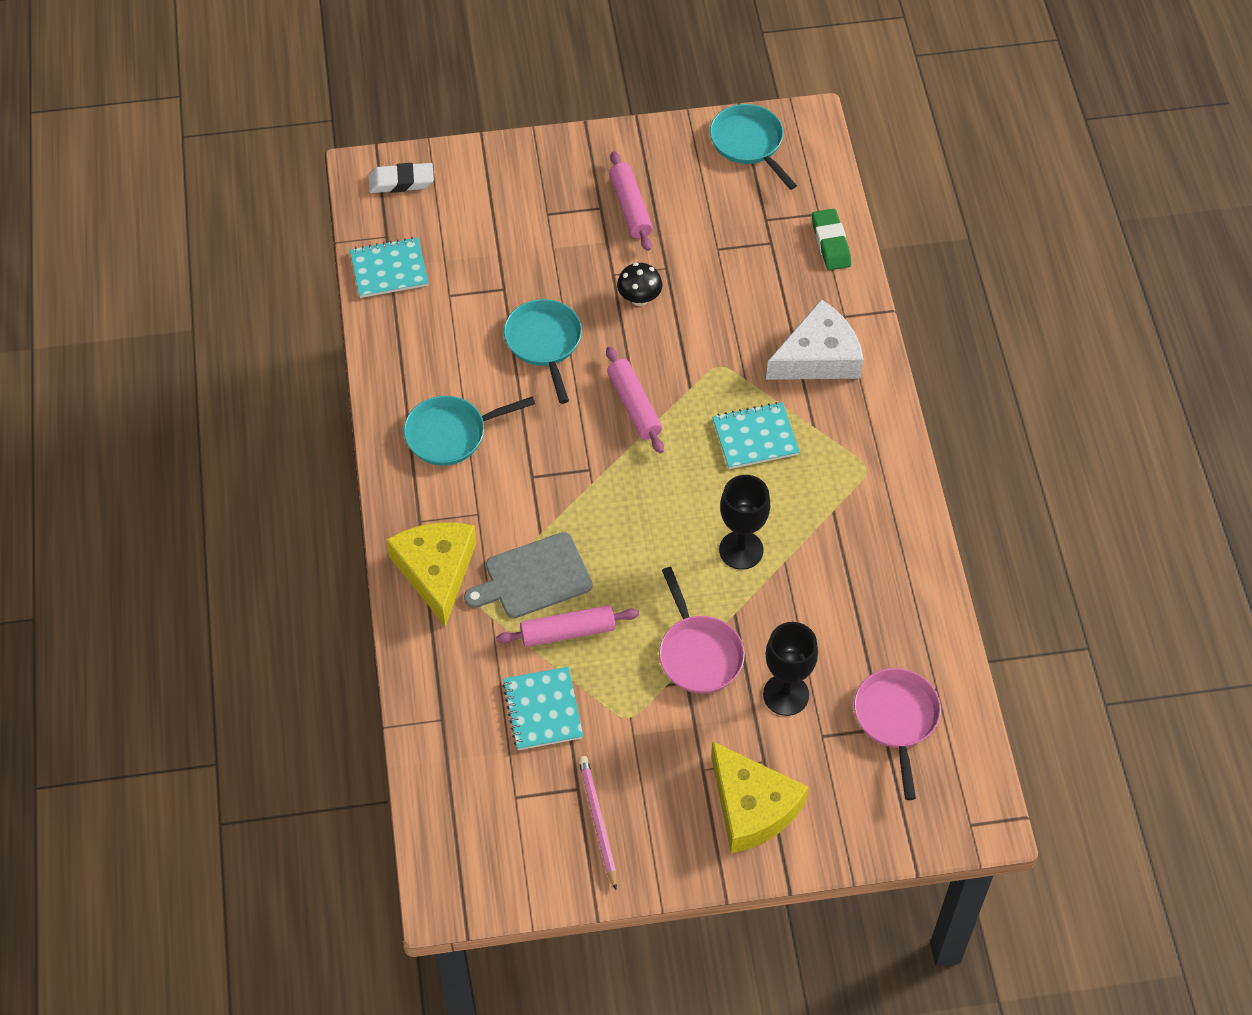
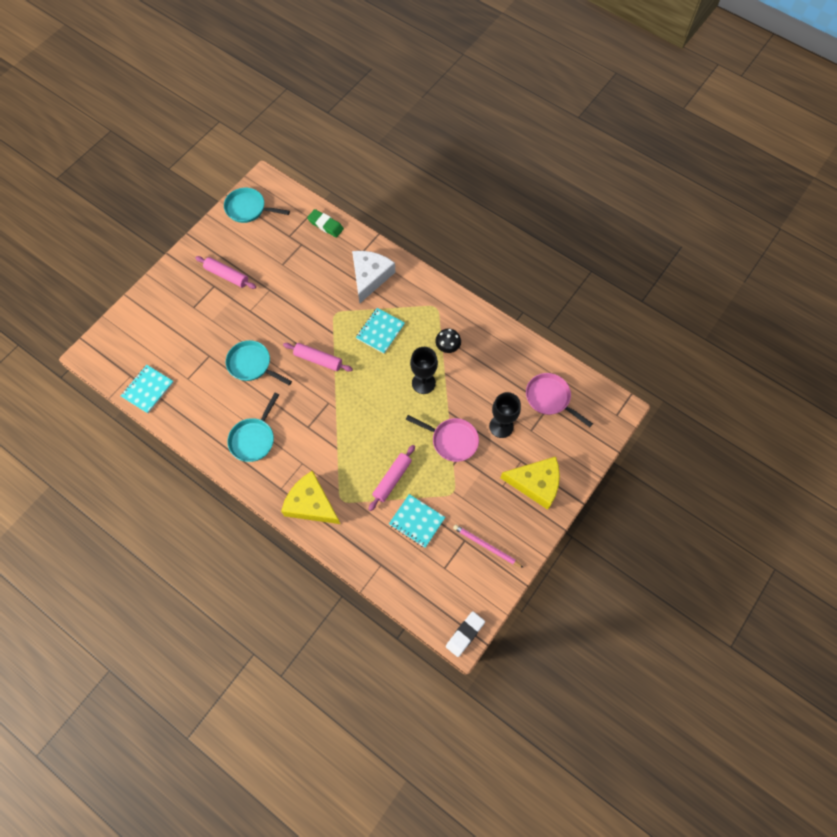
camera: 45 degrees left, 10 degrees up
(401, 182) = (111, 345): white eraser -> white eraser (465, 634)
(533, 577) = (354, 469): grey cutting board -> none
(639, 298) = (272, 312): black mushroom -> black mushroom (447, 347)

